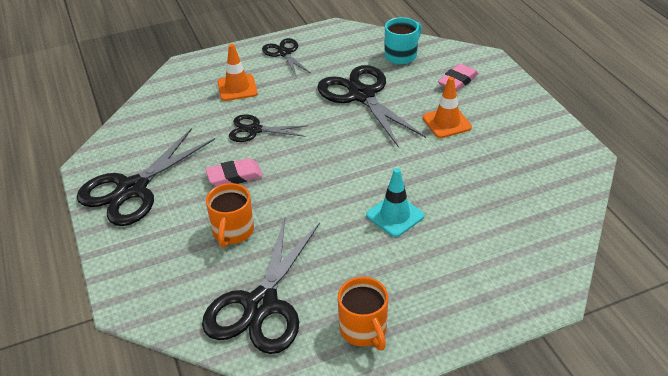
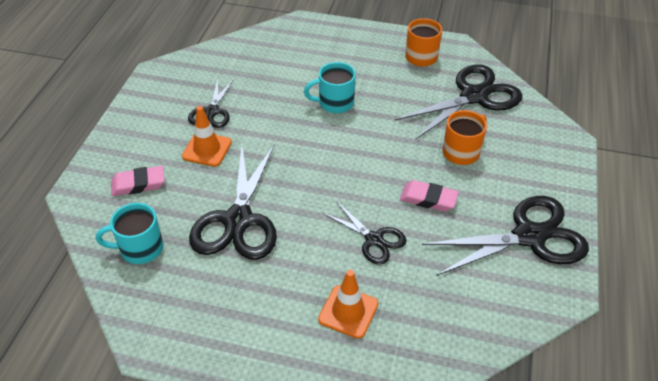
camera: 145 degrees left, 5 degrees up
(284, 53) = (249, 338): black scissors -> black scissors (212, 111)
(395, 215) = (335, 103): turquoise traffic cone -> turquoise mug

